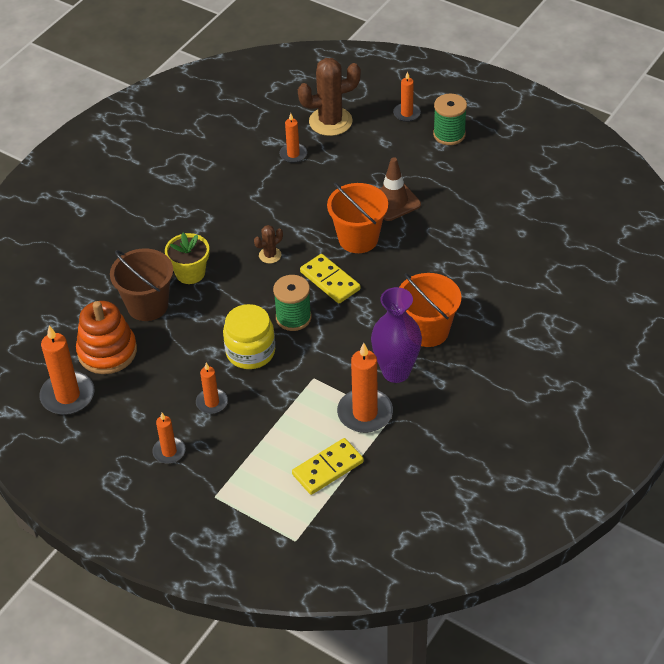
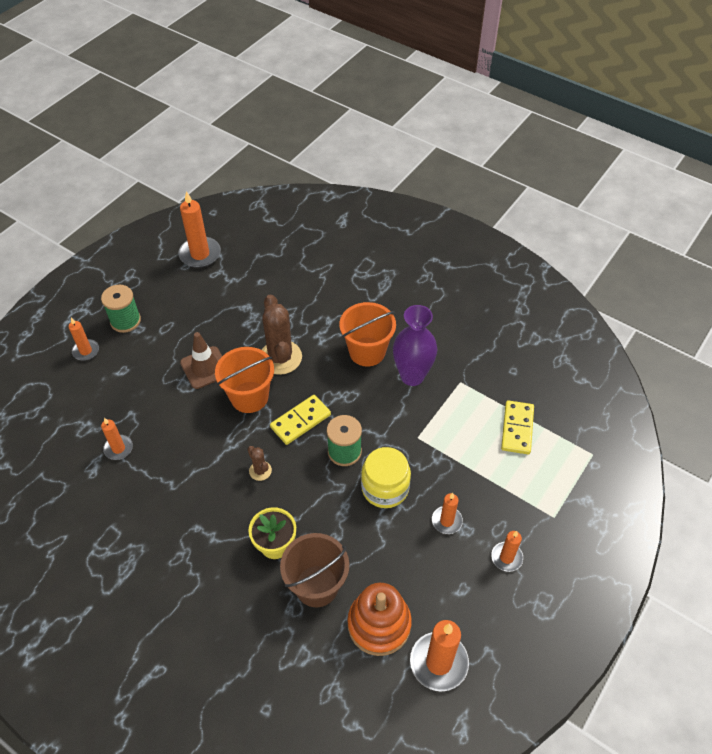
camera: 90 degrees left, 5 degrees up
(328, 468) = (517, 429): yellow domino -> yellow domino turned 45 degrees clockwise
(330, 121) = (78, 414): brown cactus -> brown cactus (280, 357)
(365, 413) = (457, 400): orange candle -> orange candle (200, 254)

